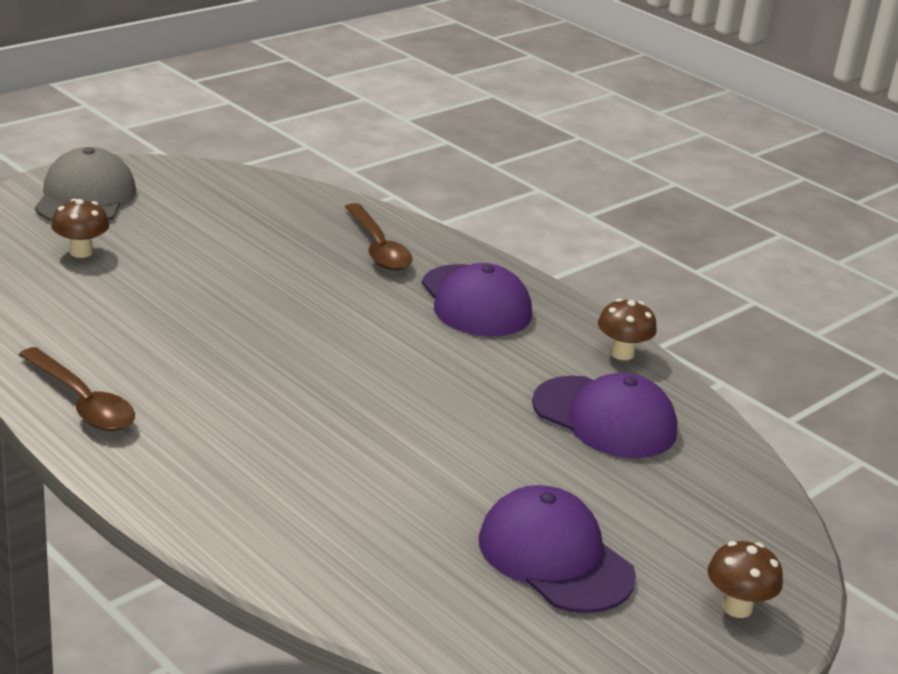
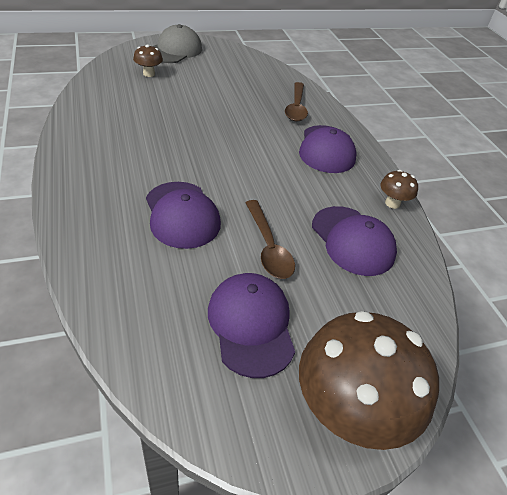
camera: 25 degrees right, 15 degrees up
(82, 402) = (78, 145): brown spoon -> brown spoon (268, 247)
(344, 454) = (182, 215): none -> purple cap
(737, 607) = (348, 412): brown mushroom -> brown mushroom, size x2.27

